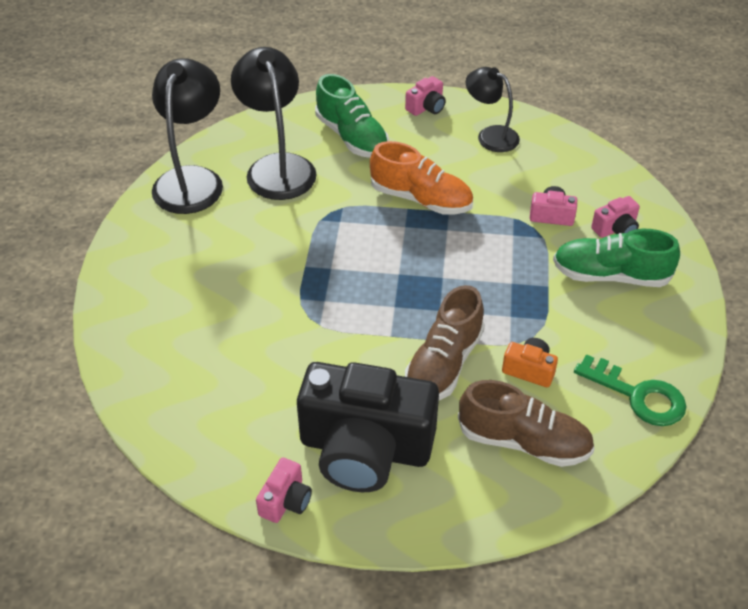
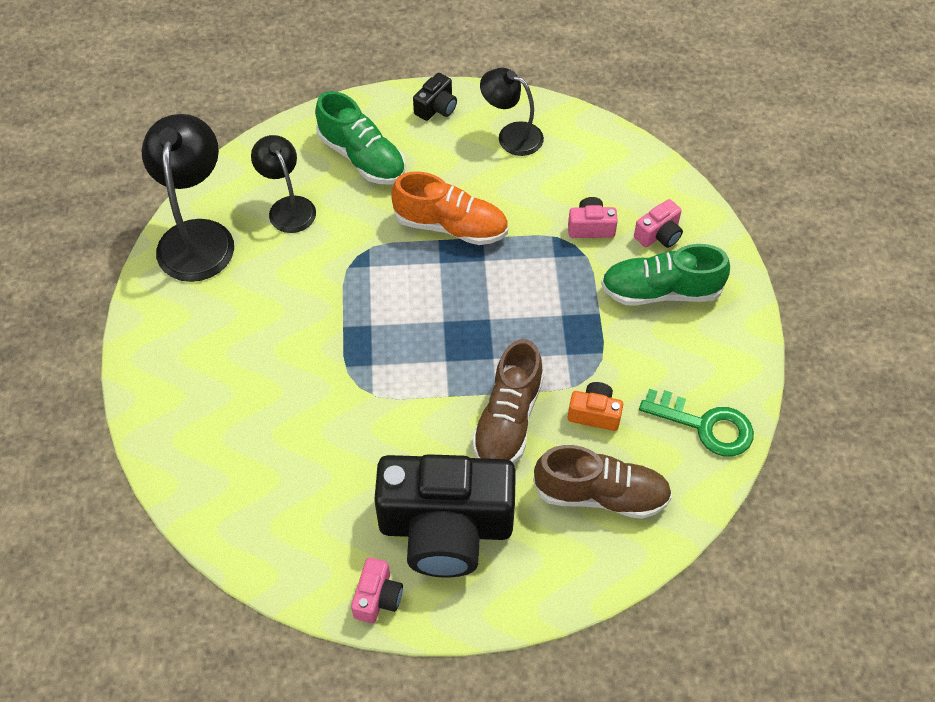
camera: 10 degrees left, 10 degrees up
(277, 167) = (288, 207): black lamp -> black lamp, size x0.62
(426, 107) = (436, 107): pink camera -> black camera

